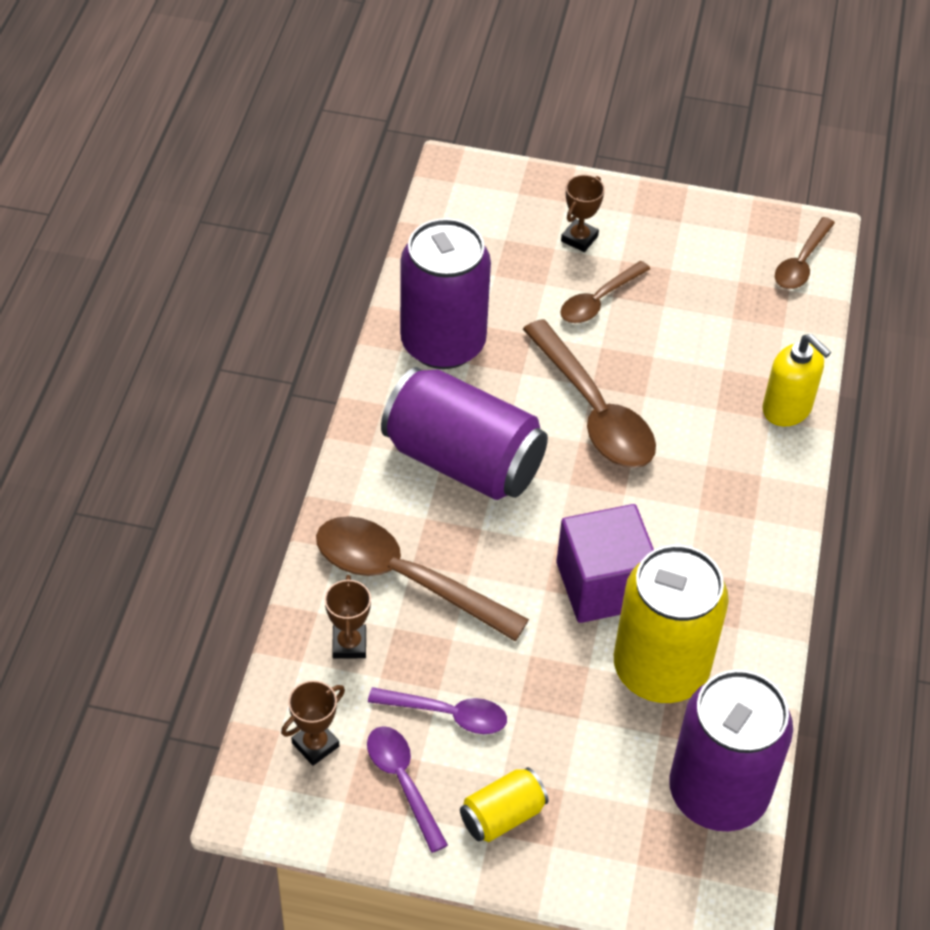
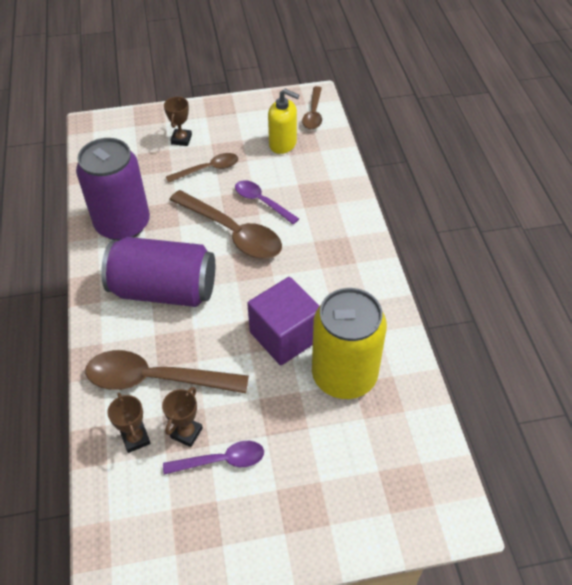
camera: 20 degrees left, 0 degrees up
(315, 744) = (138, 520): brown trophy -> brown trophy (186, 433)
(403, 782) = (210, 522): purple spoon -> purple spoon (262, 202)
(502, 815) = (288, 517): yellow can -> none
(599, 300) = (208, 169): brown spoon -> brown spoon turned 135 degrees counterclockwise
(718, 792) = (417, 442): purple can -> none
(787, 409) = (344, 194): yellow soap dispenser -> yellow soap dispenser (283, 144)

